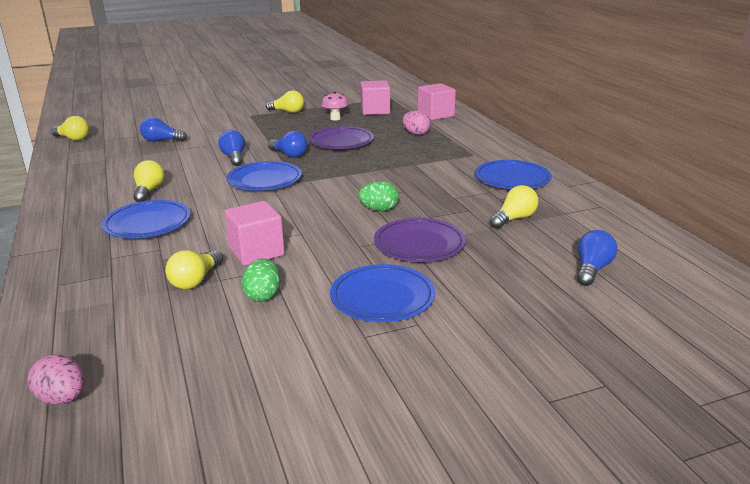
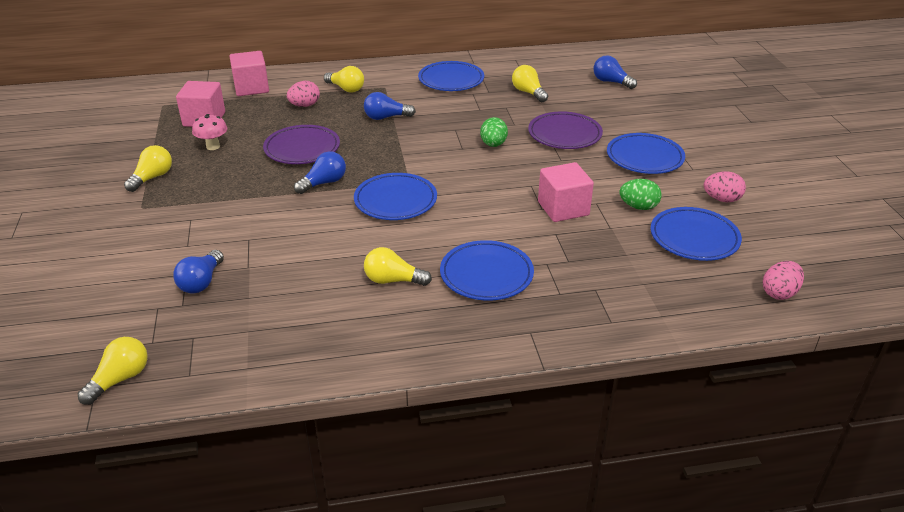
camera: 80 degrees left, 10 degrees up
(193, 334) = (694, 238): none -> blue plate
(195, 281) = (612, 240): yellow light bulb -> yellow light bulb (346, 89)
(234, 158) = (311, 220): blue light bulb -> blue light bulb (386, 117)
(286, 359) = (721, 199): none -> pink egg

